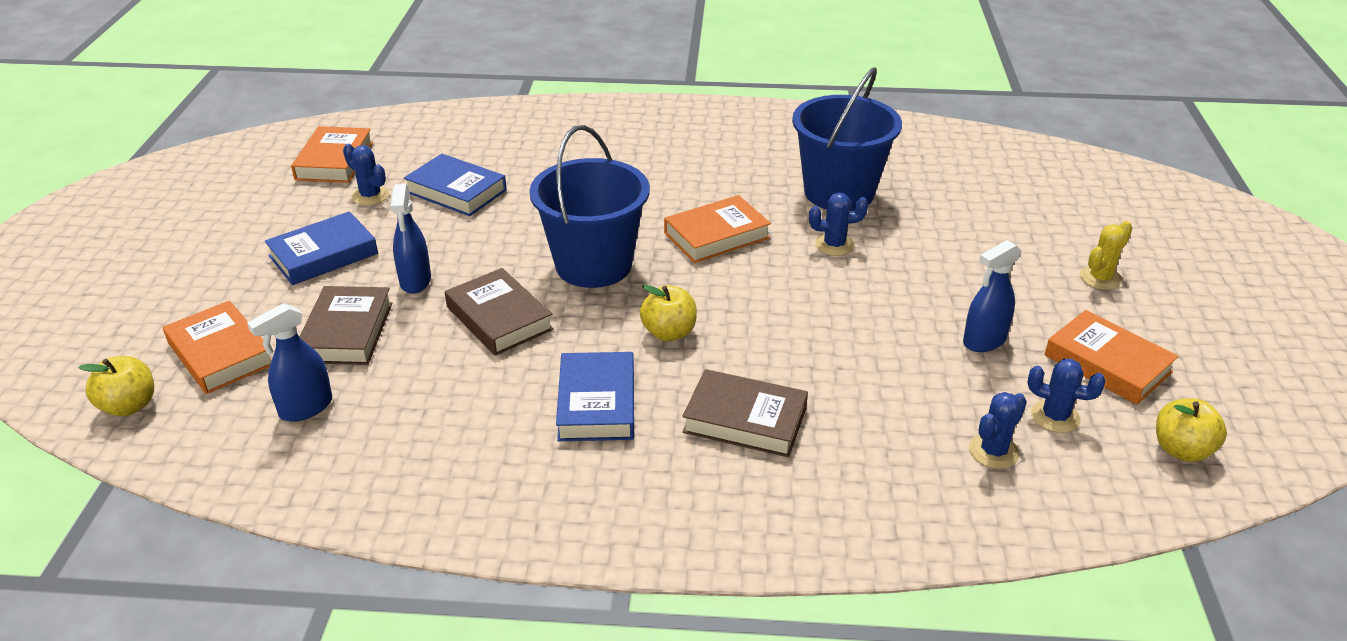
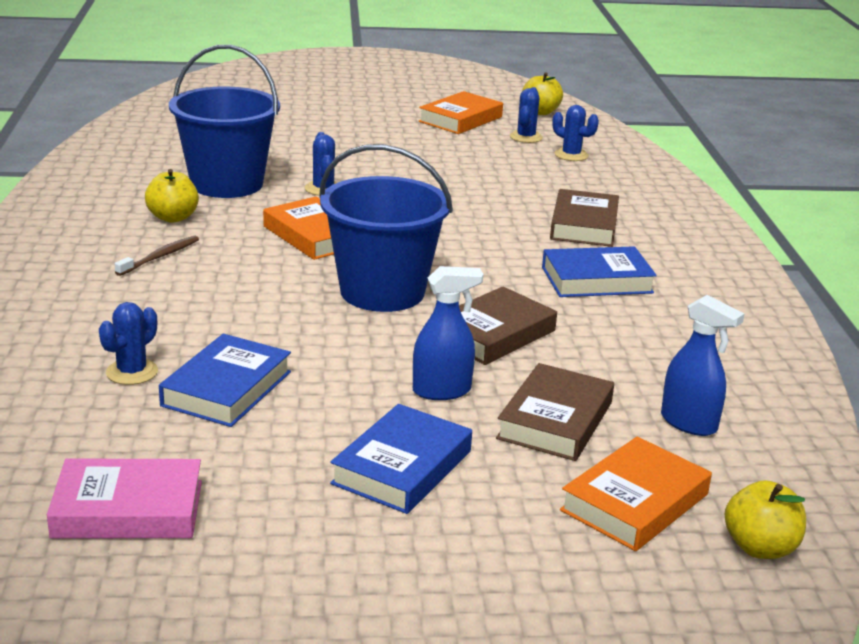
camera: 100 degrees left, 10 degrees down
(323, 255) = (402, 467): blue book -> blue book turned 75 degrees clockwise
(334, 161) = (128, 509): orange book -> pink book
(347, 332) = (555, 420): brown book -> brown book turned 60 degrees counterclockwise
(370, 196) = (241, 455): blue cactus -> blue cactus (132, 372)
(669, 333) = (484, 254): yellow apple -> yellow apple (173, 217)
(676, 163) = (160, 257): none -> brown toothbrush
(984, 341) = (448, 149): blue spray bottle -> none
(1100, 278) = (354, 111): yellow cactus -> none

